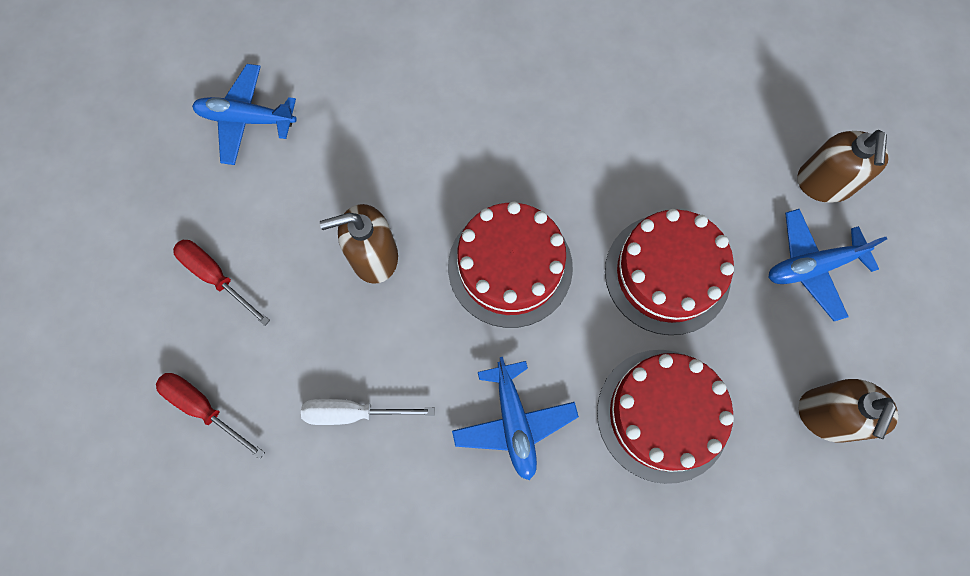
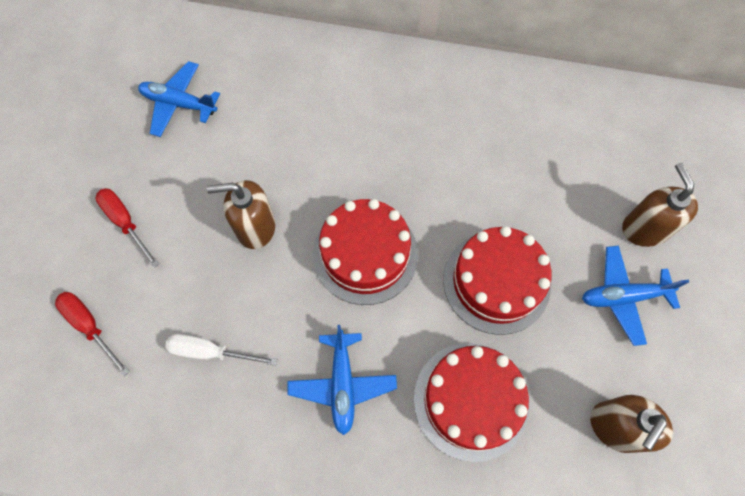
camera: 10 degrees right, 5 degrees down
(824, 183) = (644, 228): brown soap dispenser -> brown soap dispenser turned 150 degrees clockwise

